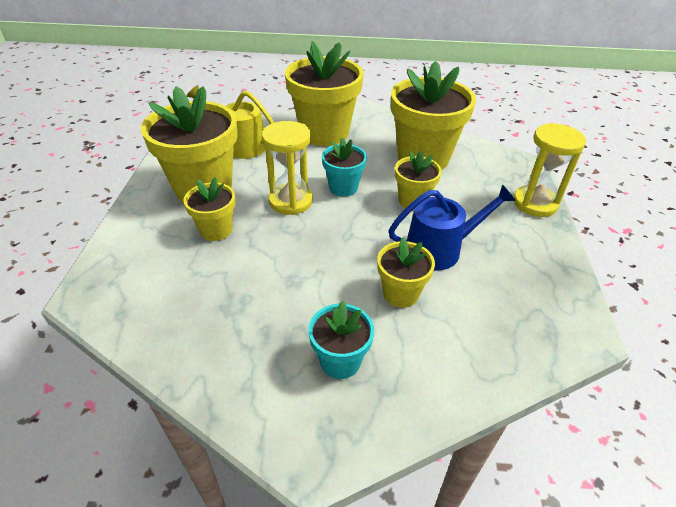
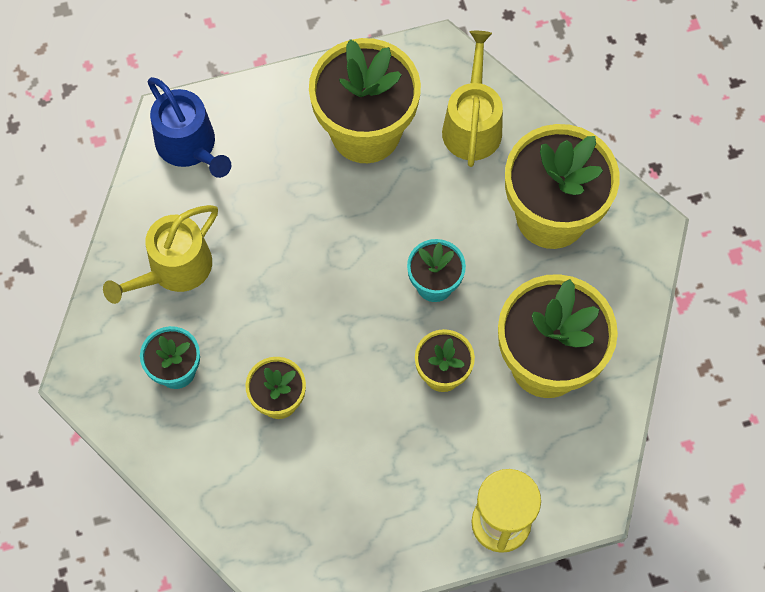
camera: 70 degrees right, 25 degrees up
(216, 230) = (301, 182): yellow flower pot -> none
(235, 333) = (174, 269): none -> yellow watering can
(290, 201) = (382, 236): yellow hourglass -> none
(439, 249) = (363, 424): blue watering can -> blue watering can (190, 146)

